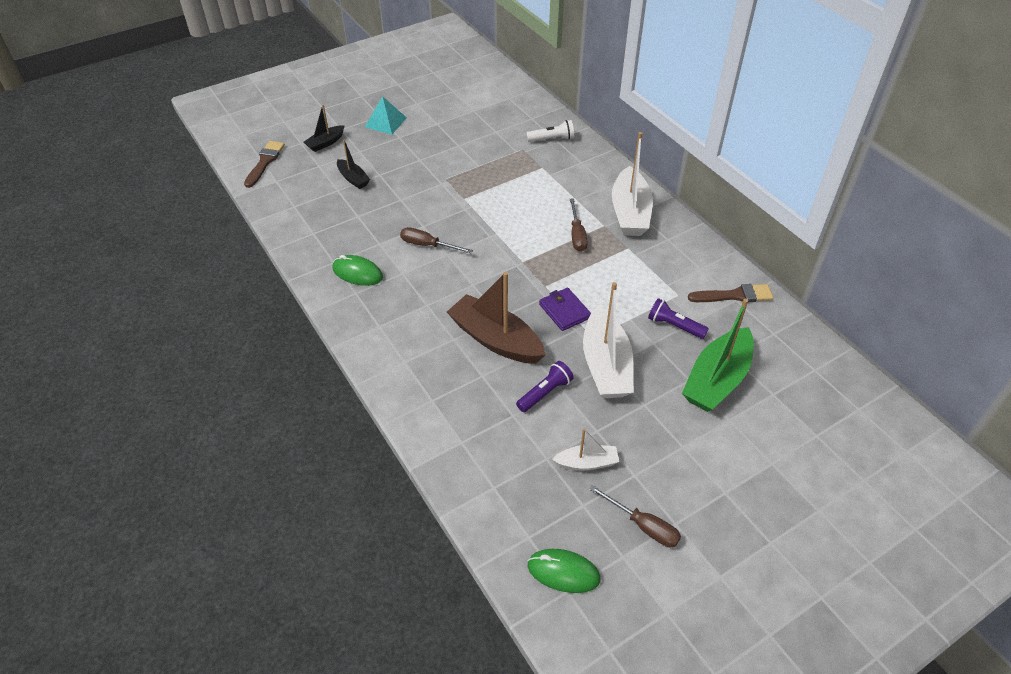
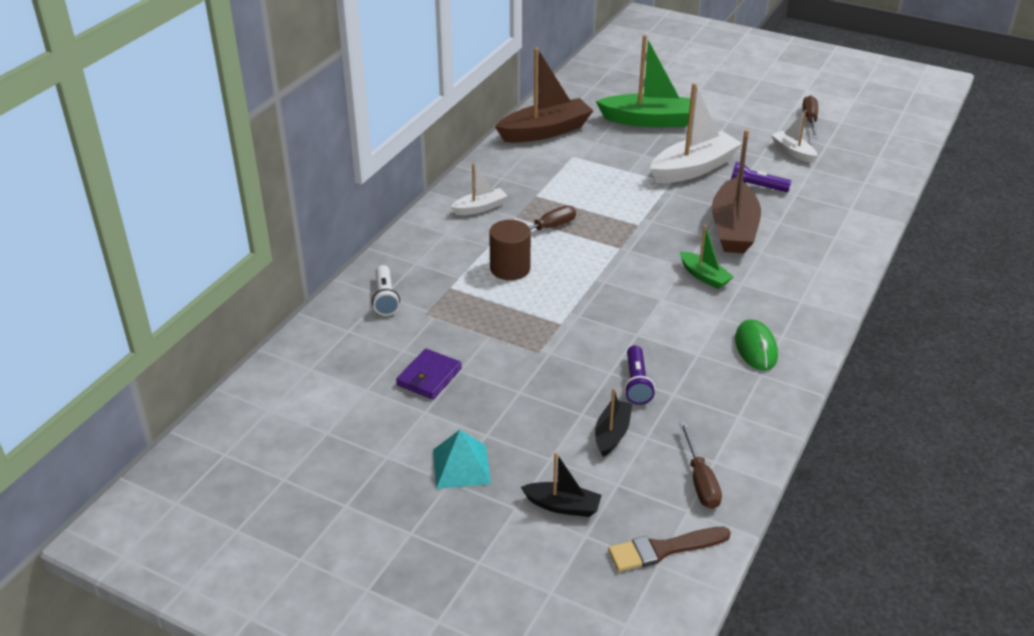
camera: 120 degrees left, 10 degrees down
(427, 245) = (662, 317): brown screwdriver -> brown screwdriver (700, 481)
(452, 289) = (704, 276): none -> green boat
(541, 199) = (510, 268): none -> brown cylinder
(552, 139) = (385, 298): white flashlight -> white flashlight turned 150 degrees counterclockwise
(563, 572) = (882, 138): green mouse -> none
(564, 311) = (657, 204): purple wallet -> purple wallet (429, 377)
(630, 212) = (480, 208): white boat -> white boat, size x0.53
(674, 326) = (613, 149): purple flashlight -> purple flashlight (636, 383)
(734, 295) = (545, 131): brown brush -> brown boat

